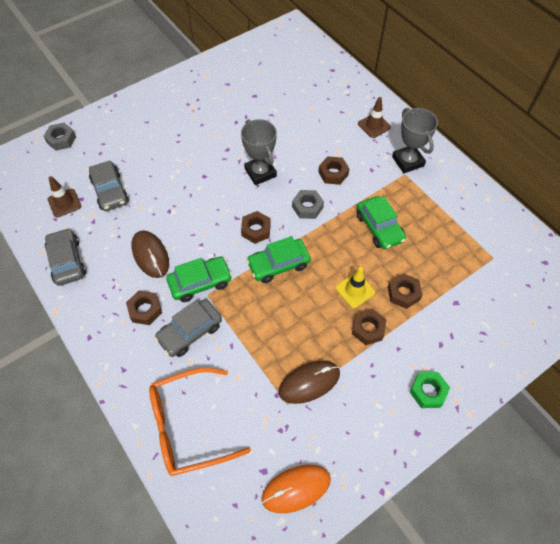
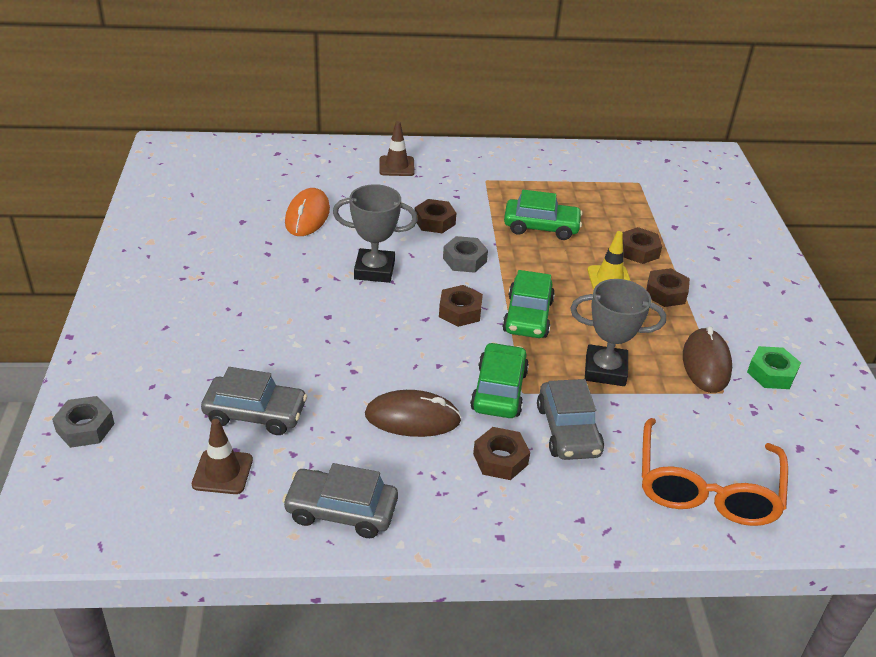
camera: 60 degrees left, 20 degrees down
(296, 488) = (833, 431): orange mouse -> orange mouse (307, 216)
(408, 161) = (470, 170): grey trophy -> grey trophy (605, 370)
(428, 391) = (766, 290): green nut -> green nut (771, 373)

